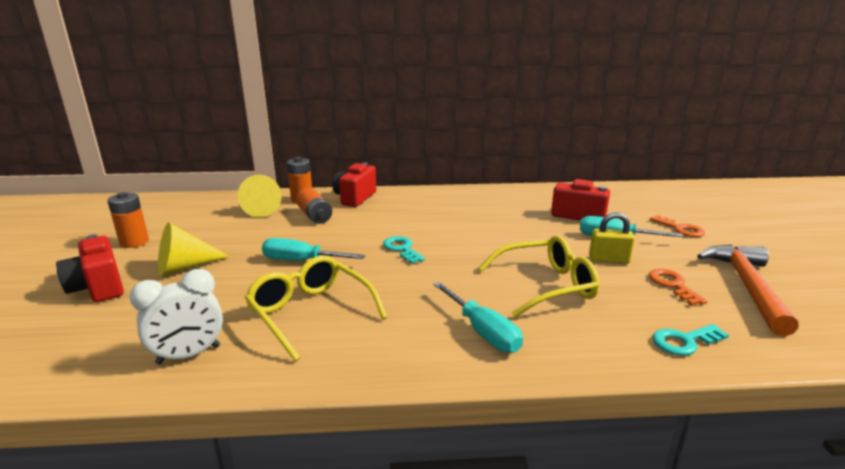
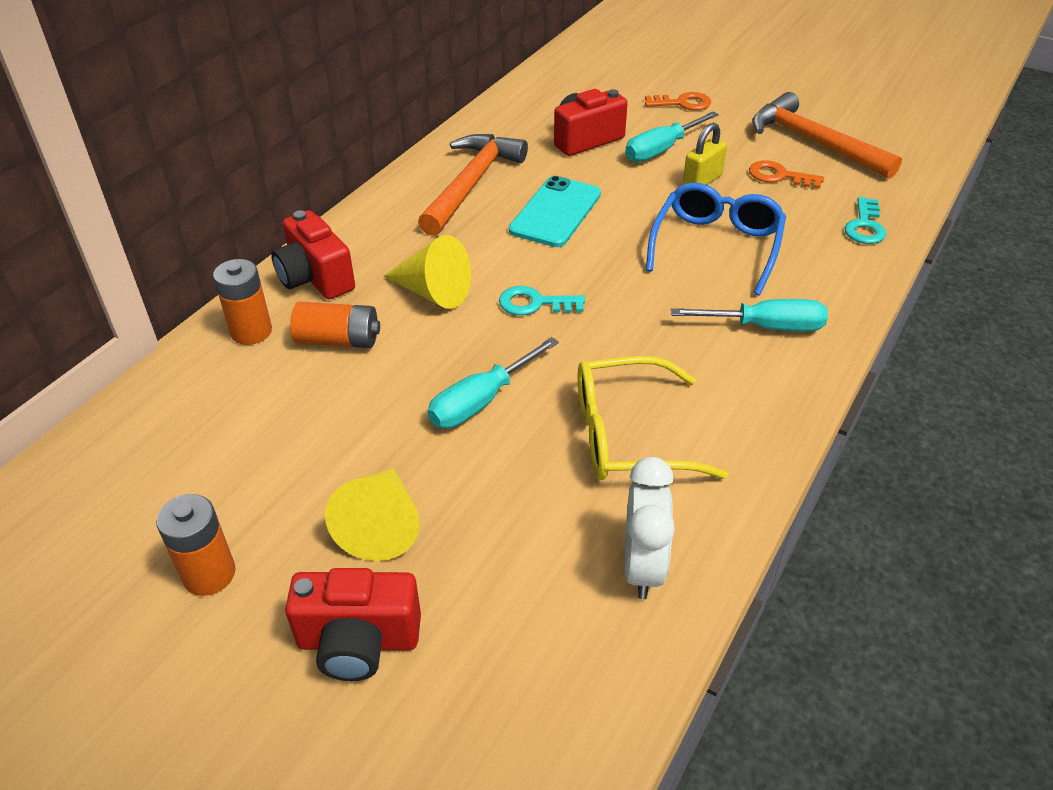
camera: 55 degrees left, 20 degrees up
(263, 209) = (243, 385): yellow cone -> yellow cone (433, 292)
(482, 203) = (471, 184): none -> orange hammer
(493, 229) = (555, 212): none -> turquoise phone
(546, 286) = (716, 246): yellow glasses -> blue glasses

